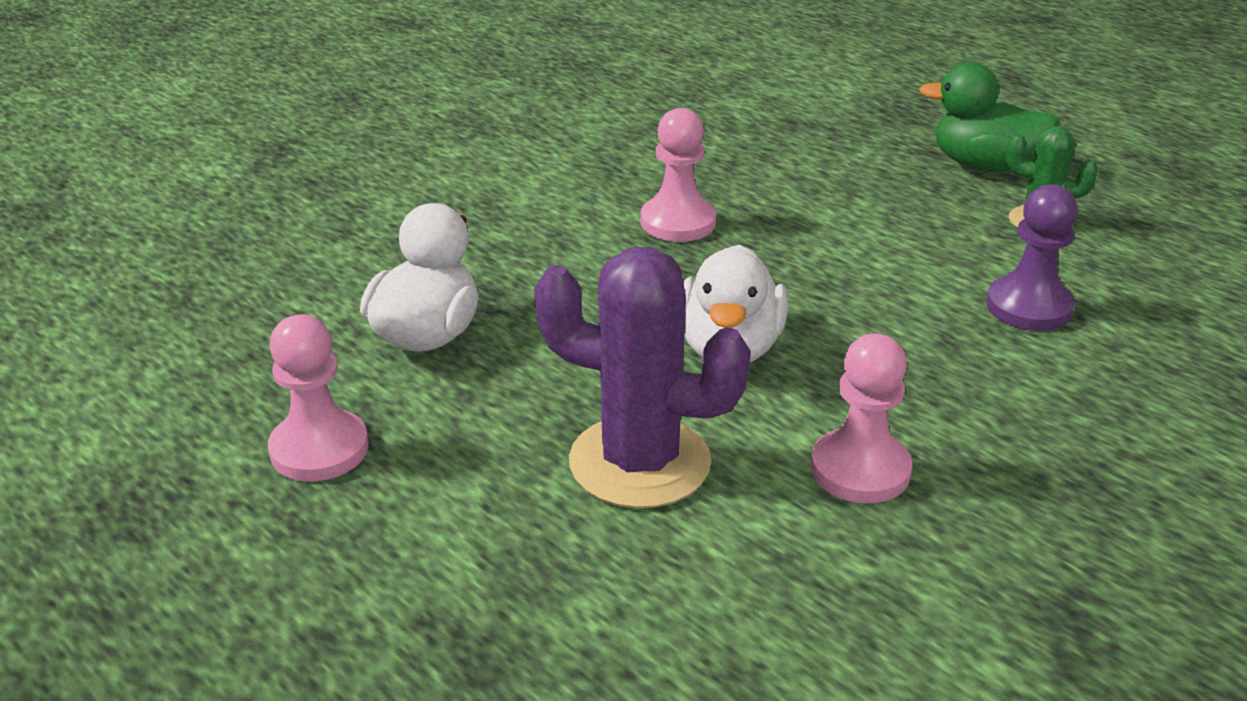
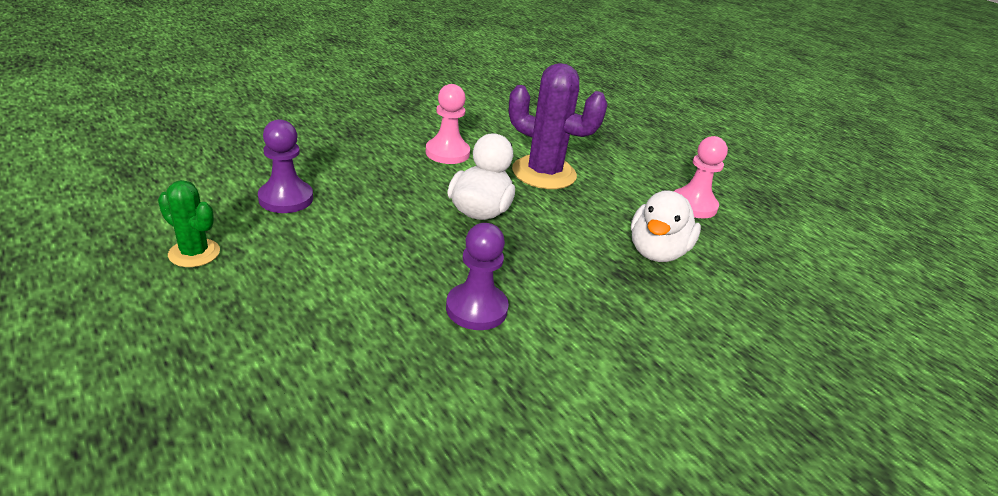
camera: 175 degrees left, 0 degrees up
(678, 222) = (476, 308): pink pawn -> purple pawn
(984, 165) = (158, 320): green duck -> none

